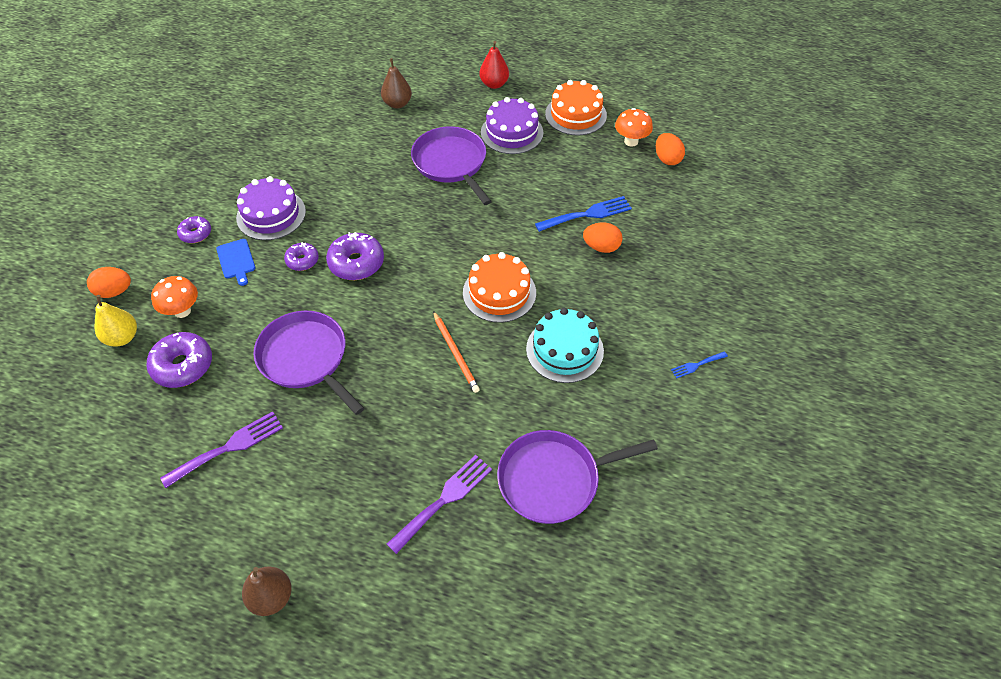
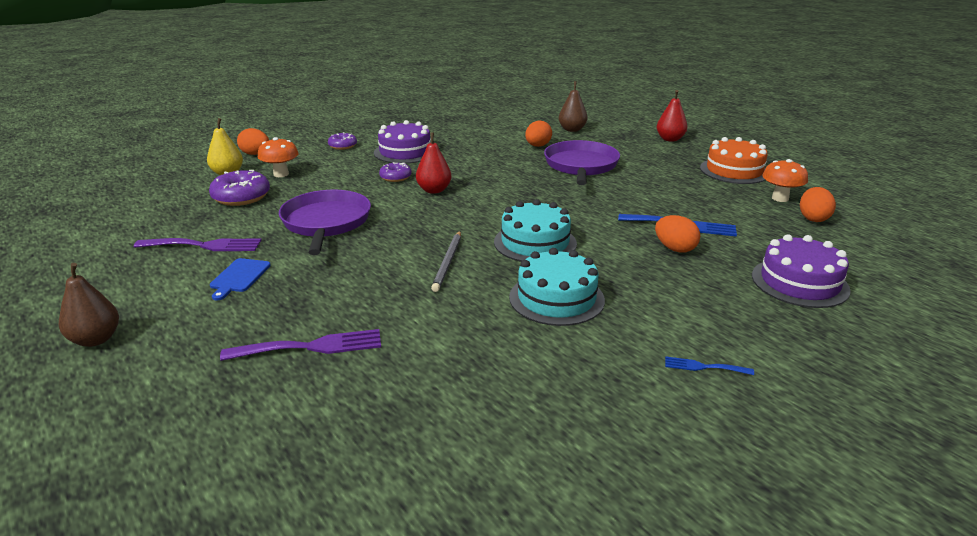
camera: 35 degrees right, 25 degrees down
(236, 260) = (350, 164): blue cutting board -> blue cutting board (239, 277)
(356, 263) = (434, 190): purple donut -> red pear
(388, 147) = (537, 146): none -> orange egg
(455, 353) = (448, 262): orange pencil -> grey pencil
(499, 292) = (535, 242): orange cake -> turquoise cake
(512, 132) = (657, 165): purple cake -> purple cake (799, 282)
(553, 479) = (431, 382): purple pan -> none

